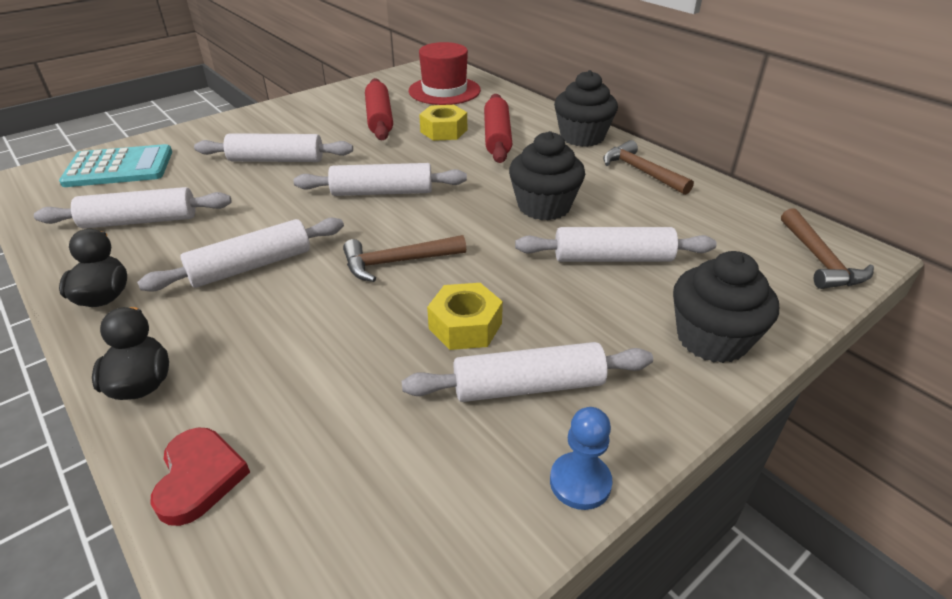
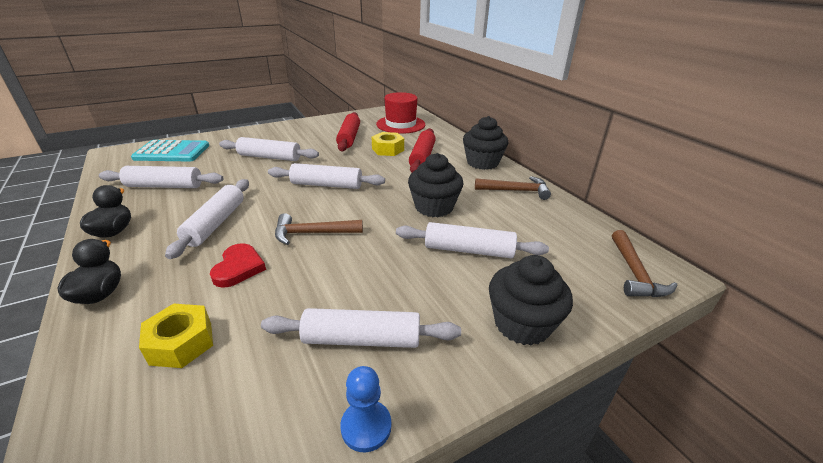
camera: 10 degrees right, 5 degrees down
(199, 477) = (95, 369): red heart -> red heart (239, 268)
(251, 266) = (215, 223): white rolling pin -> white rolling pin turned 60 degrees counterclockwise
(465, 326) = (337, 285): yellow nut -> yellow nut (181, 343)
(641, 171) = (516, 191): brown hammer -> brown hammer turned 120 degrees clockwise

